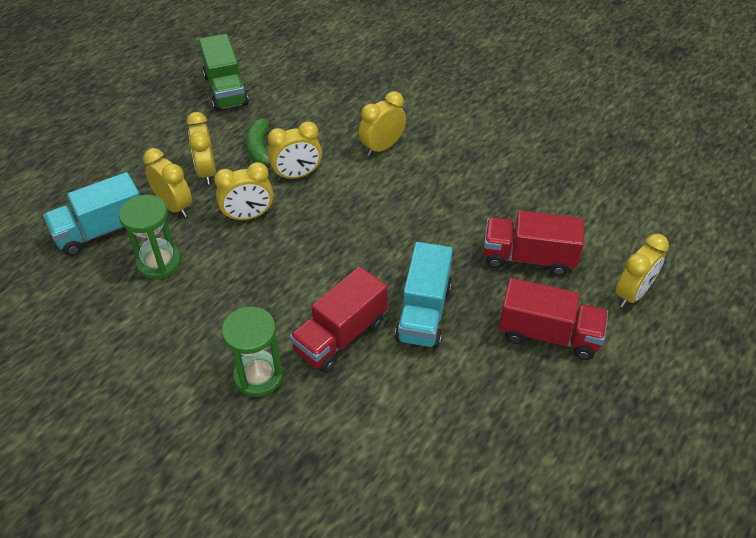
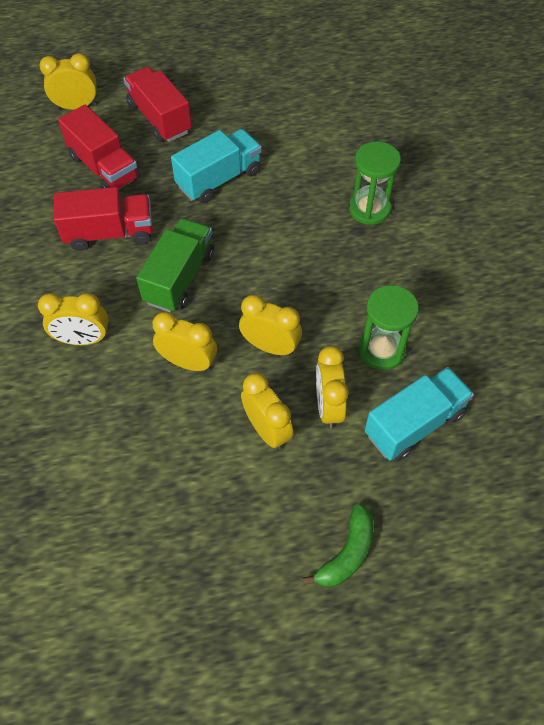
camera: 140 degrees left, 10 degrees up
(101, 231) = (414, 424): turquoise truck -> turquoise truck turned 45 degrees counterclockwise
(207, 172) = (267, 430): yellow clock -> yellow clock turned 60 degrees counterclockwise
(226, 90) = (148, 552): green truck -> green truck (179, 278)
(260, 147) = (190, 425): green banana -> green banana (346, 553)
(340, 336) = (290, 200): red truck -> red truck (109, 233)

